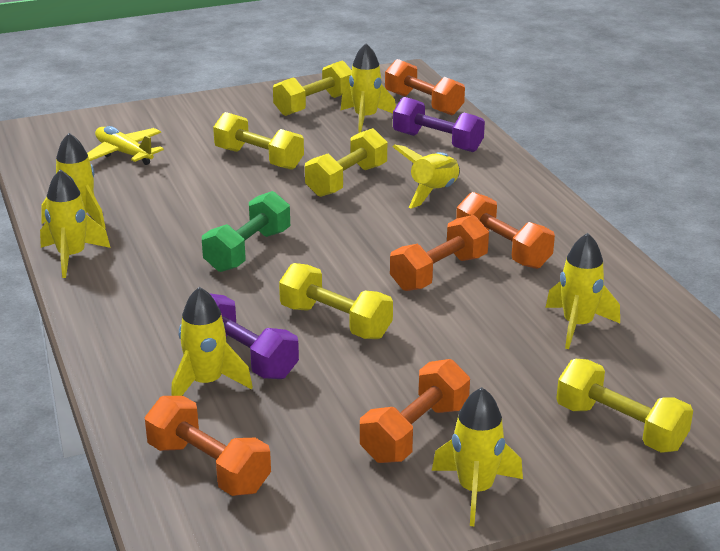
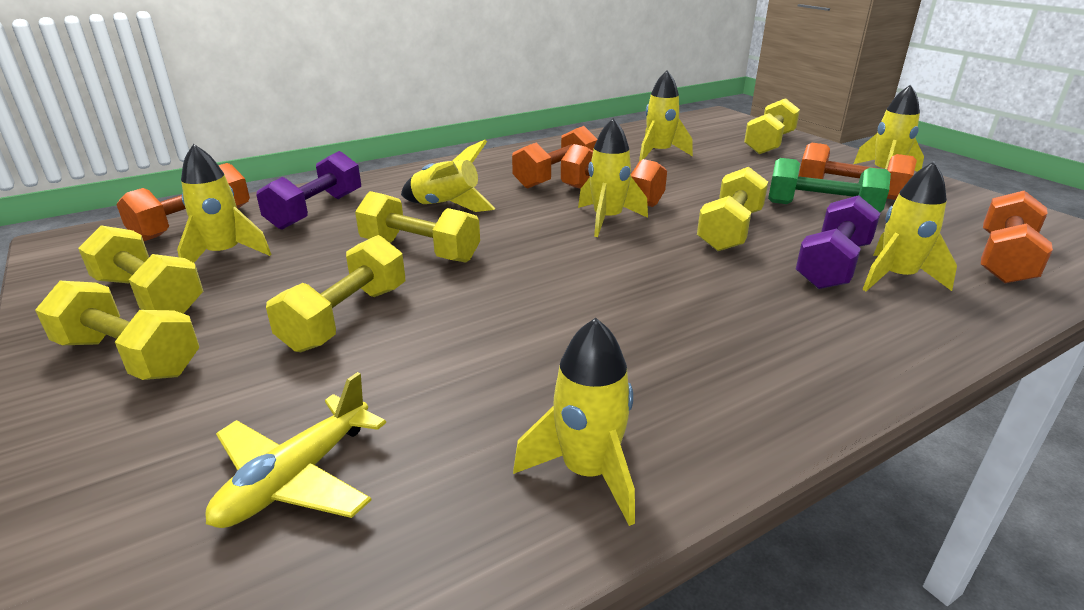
camera: 100 degrees left, 0 degrees up
(72, 257) = (727, 443): yellow rocket -> yellow rocket (607, 220)
(246, 109) = (129, 357): none -> yellow dumbbell
(248, 251) = (621, 291): green dumbbell -> green dumbbell (821, 208)

